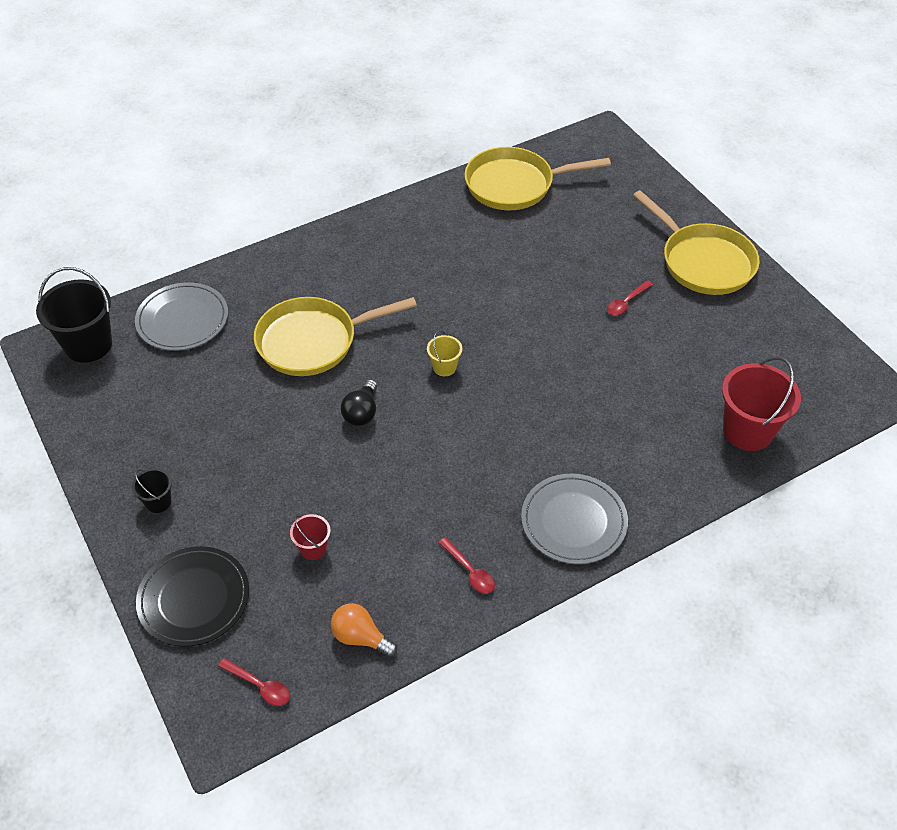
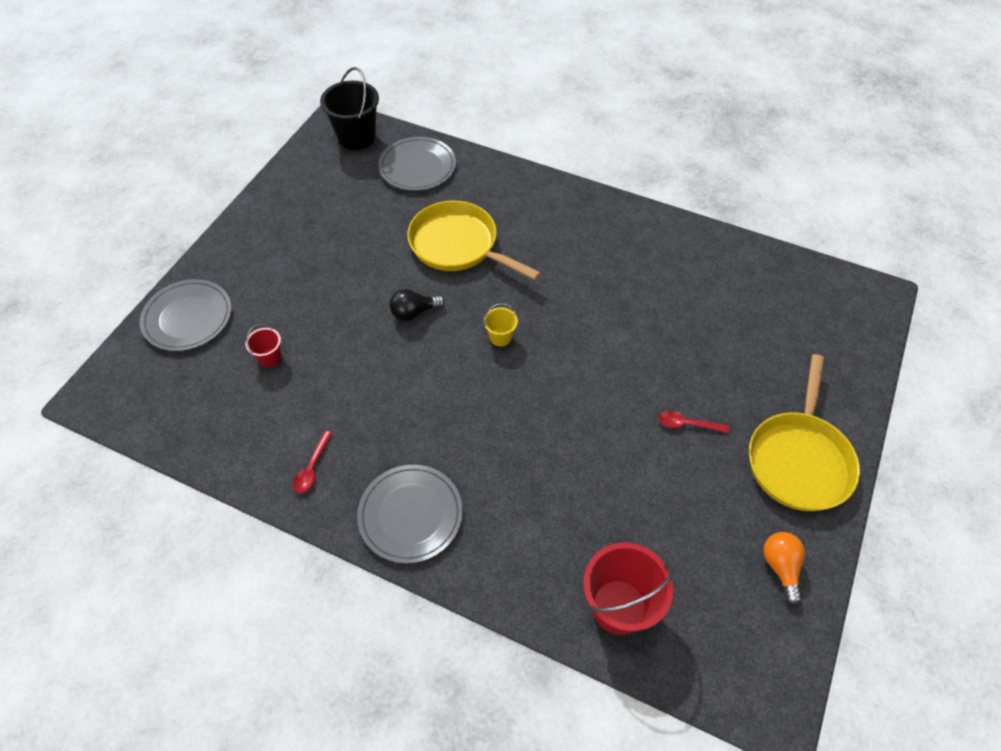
camera: 55 degrees right, 5 degrees up
(158, 502) = (253, 251): black bucket -> none
(194, 598) = (187, 317): black plate -> grey plate
(259, 686) = (138, 396): red spoon -> none
(360, 637) = (210, 431): orange light bulb -> orange light bulb (780, 567)
(515, 185) = (745, 270): yellow pan -> none

